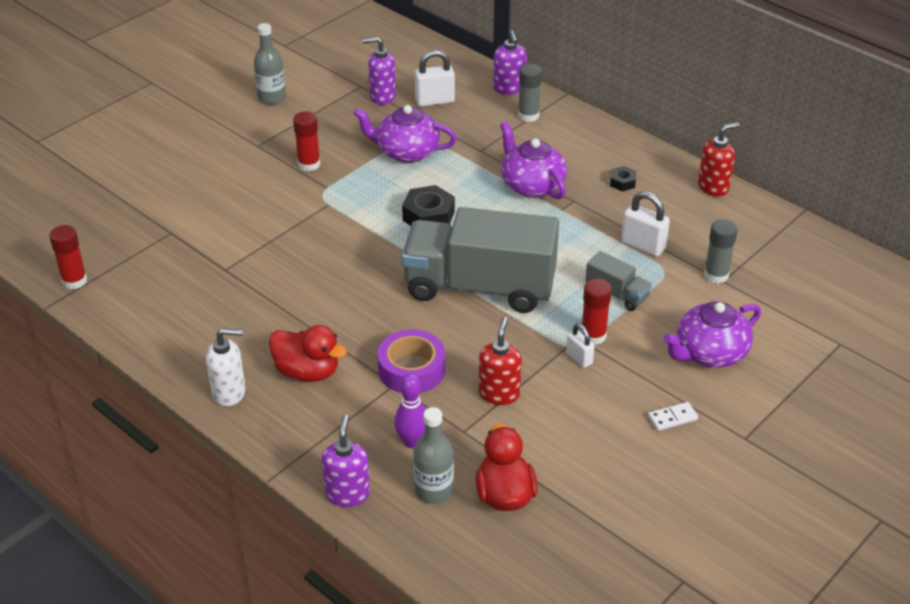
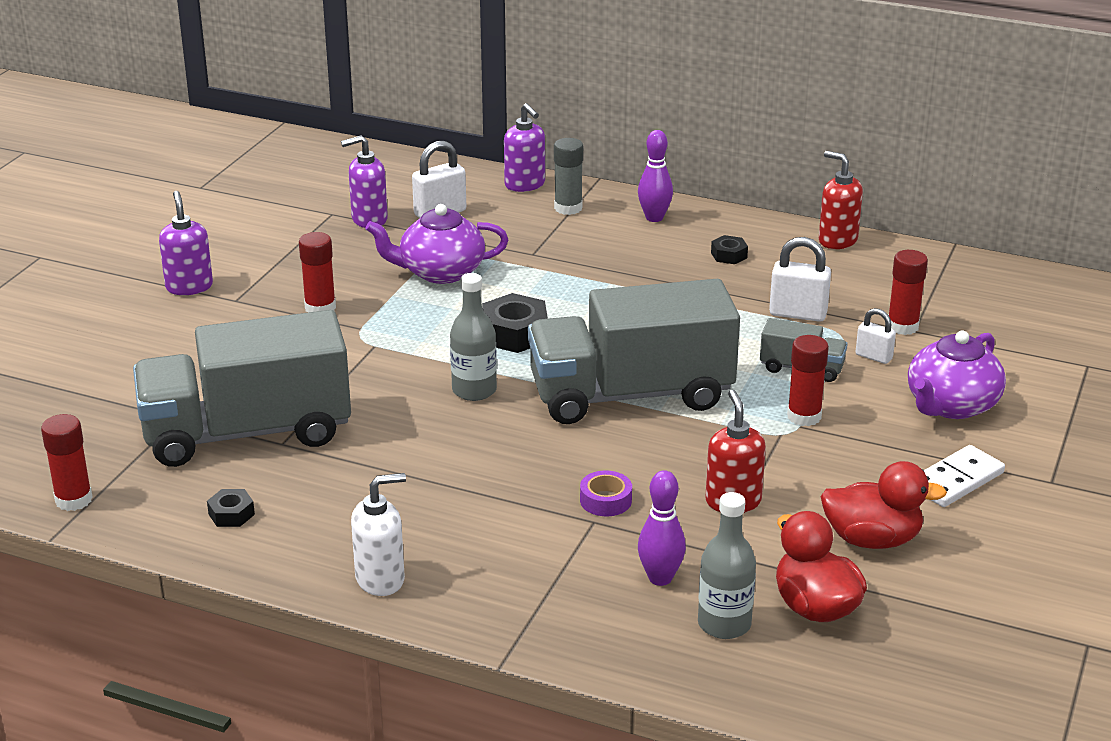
camera: 20 degrees left, 10 degrees down
(164, 317) = (231, 514): none -> black nut
(207, 255) = (247, 432): none -> grey truck
(272, 98) = (221, 246): grey bottle -> grey bottle (474, 390)
(307, 372) = (471, 533): red duck -> red duck (872, 539)
(347, 494) = (616, 655): purple soap dispenser -> purple soap dispenser (189, 287)
(411, 369) = (605, 500): purple tape -> purple tape, size x0.57
(531, 185) = (622, 278): purple teapot -> none
(579, 358) = (804, 443): white padlock -> white padlock (873, 356)
(586, 137) = (654, 218): none -> purple bowling pin
(672, 418) = (956, 480): white domino -> white domino, size x1.60
(713, 187) = (837, 240): red soap dispenser -> red soap dispenser turned 90 degrees counterclockwise
(716, 275) = (902, 326): grey glue stick -> red glue stick

